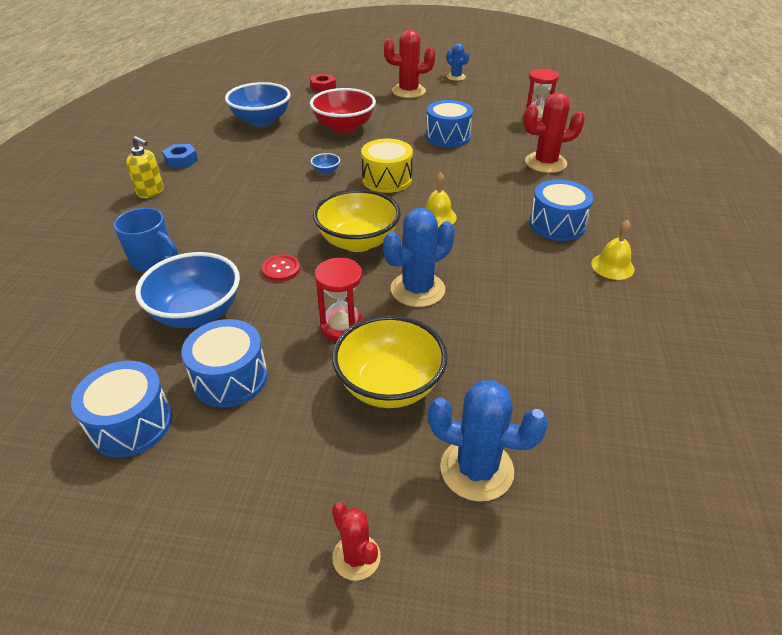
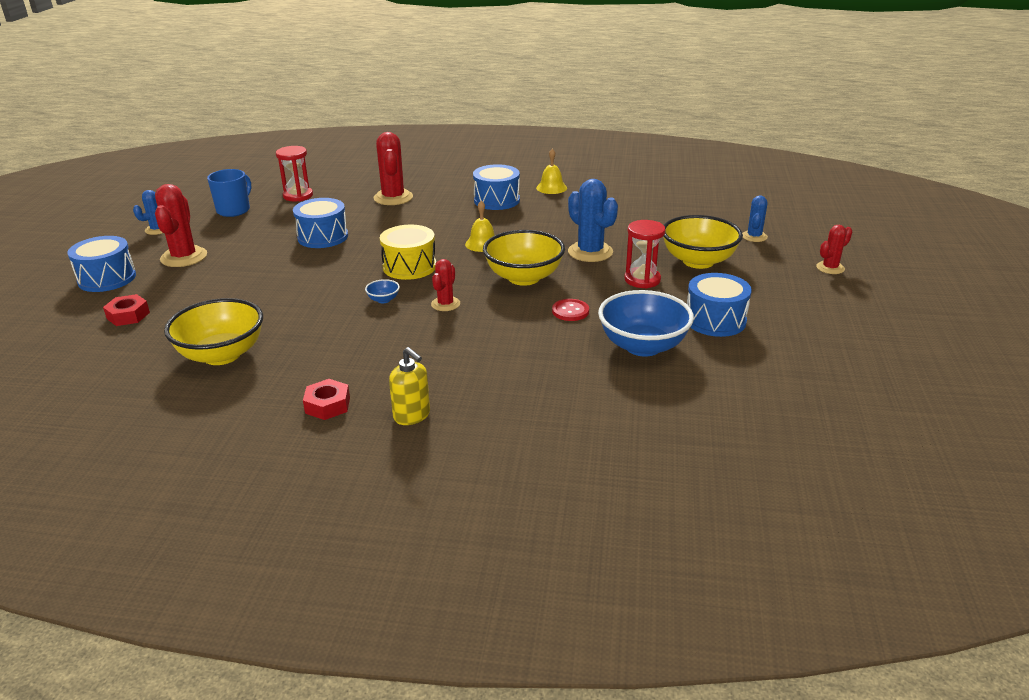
camera: 90 degrees left, 10 degrees down
(131, 423) = (778, 356): blue drum -> blue drum (107, 278)
(151, 192) = (412, 415): yellow soap dispenser -> yellow soap dispenser turned 105 degrees clockwise
(153, 260) = (564, 385): blue mug -> blue mug (234, 210)
(181, 161) = (327, 405): blue nut -> red nut
(261, 121) = (222, 355): blue bowl -> yellow bowl
(312, 200) = (445, 304): none -> red cactus
(344, 127) = (272, 294): red bowl -> none
(476, 469) = (754, 236): blue cactus -> blue cactus, size x0.58

